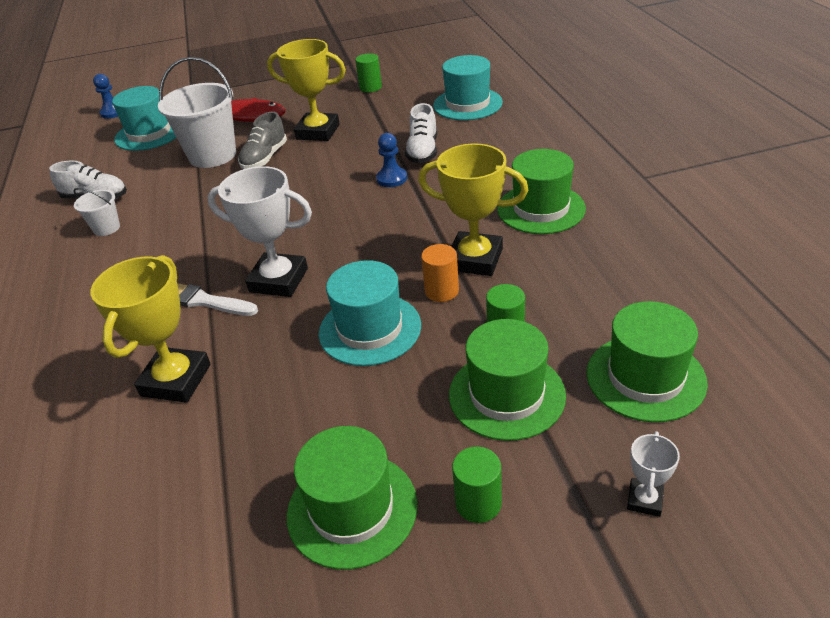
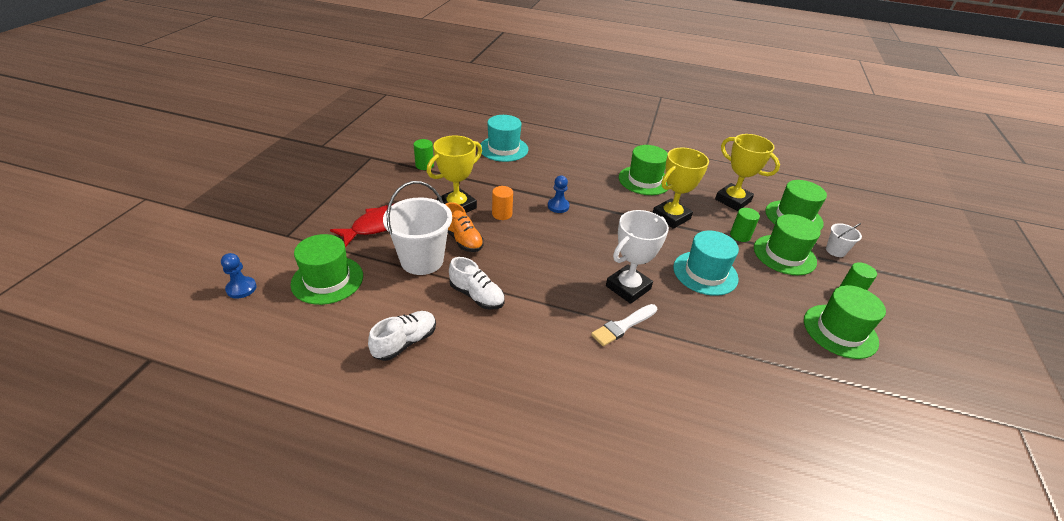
camera: 65 degrees left, 0 degrees up
(106, 228) = (467, 348): white bucket -> white bucket (835, 251)
(149, 133) = (327, 280): turquoise hat -> green hat
(176, 380) = (700, 364): yellow trophy -> yellow trophy (733, 200)
(265, 158) = (462, 240): grey shoe -> orange shoe
(423, 151) = (539, 184): white shoe -> white shoe (477, 296)
(441, 291) = (690, 238): orange cylinder -> orange cylinder (502, 214)
(644, 500) = (863, 251): white trophy -> none

